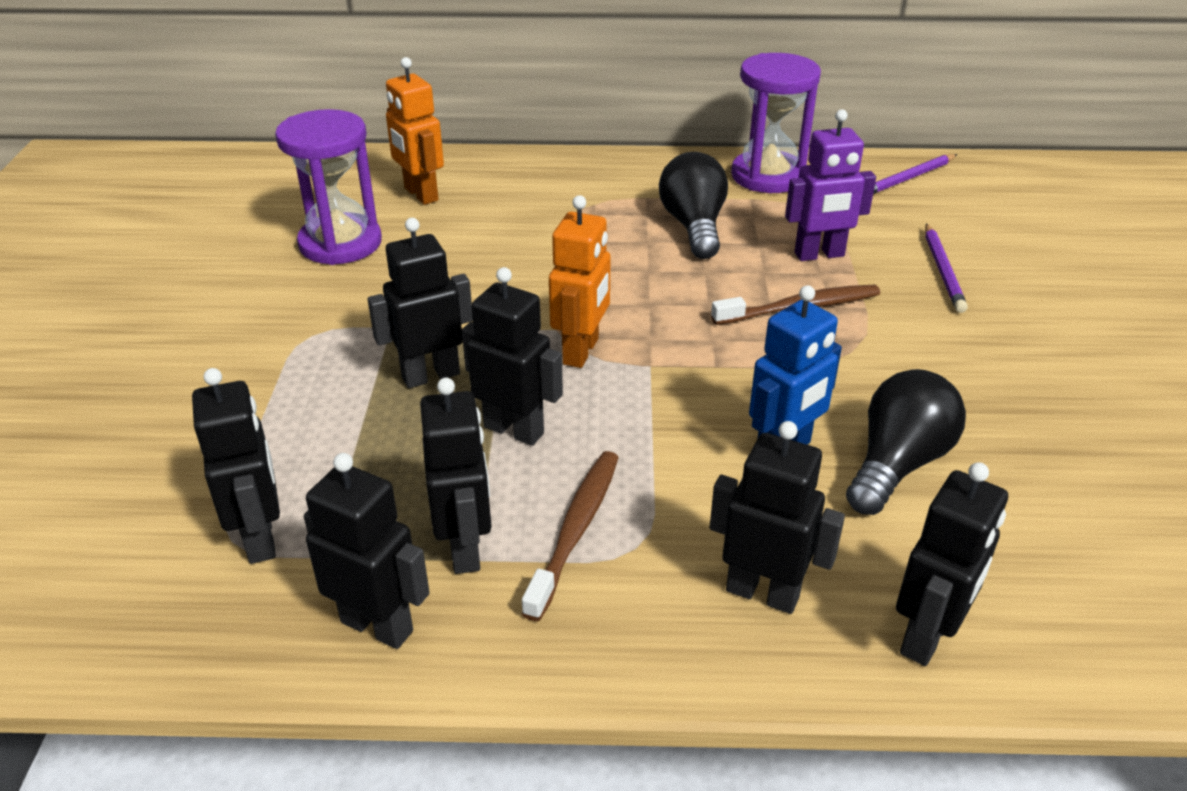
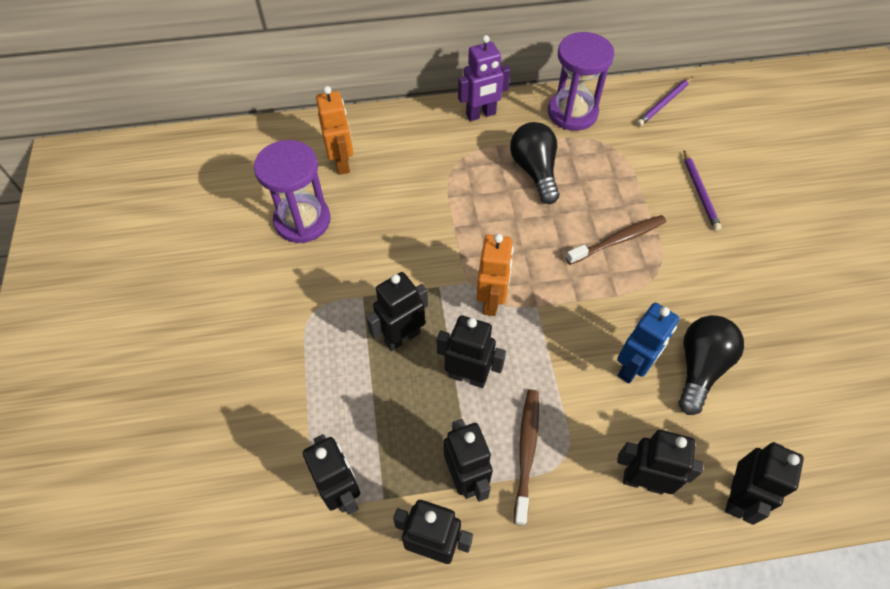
camera: 10 degrees left, 20 degrees up
(420, 194) = (342, 163): orange robot -> orange robot turned 150 degrees counterclockwise
(819, 255) = (621, 188): purple robot -> purple robot (481, 114)

